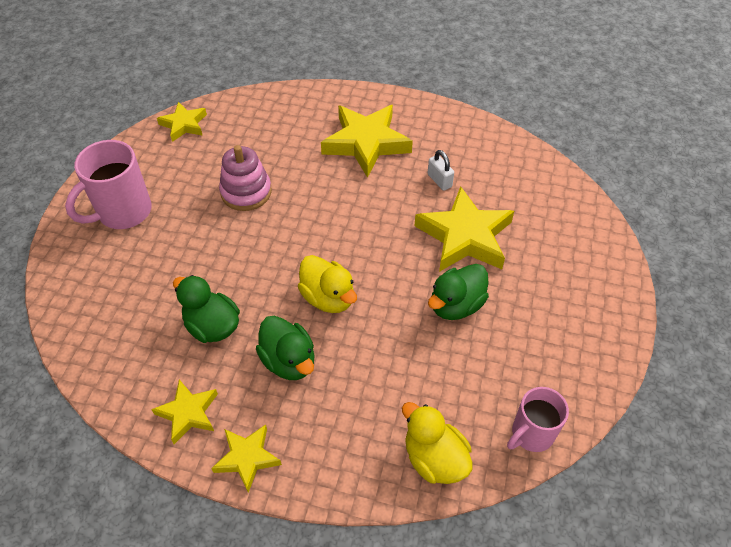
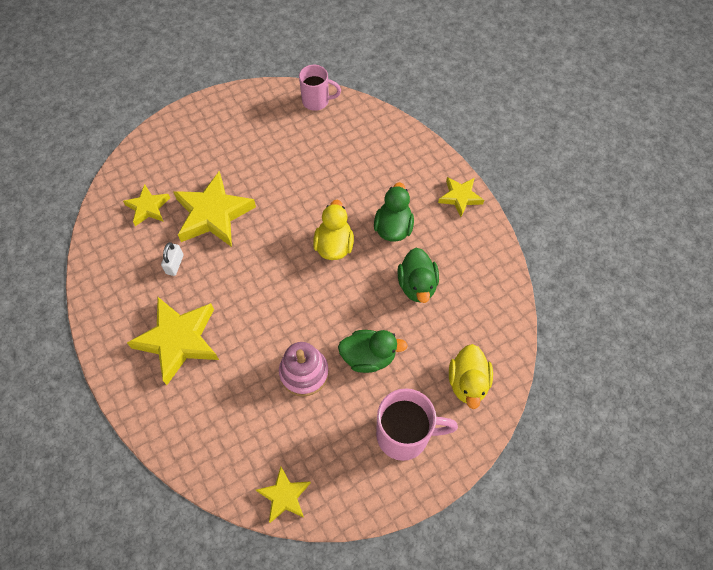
camera: 135 degrees left, 10 degrees up
(188, 413) = (472, 244): yellow star -> yellow star (148, 207)
(434, 458) = (372, 127): yellow duck -> yellow duck (468, 382)
(456, 305) = (272, 181): green duck -> green duck (368, 357)

